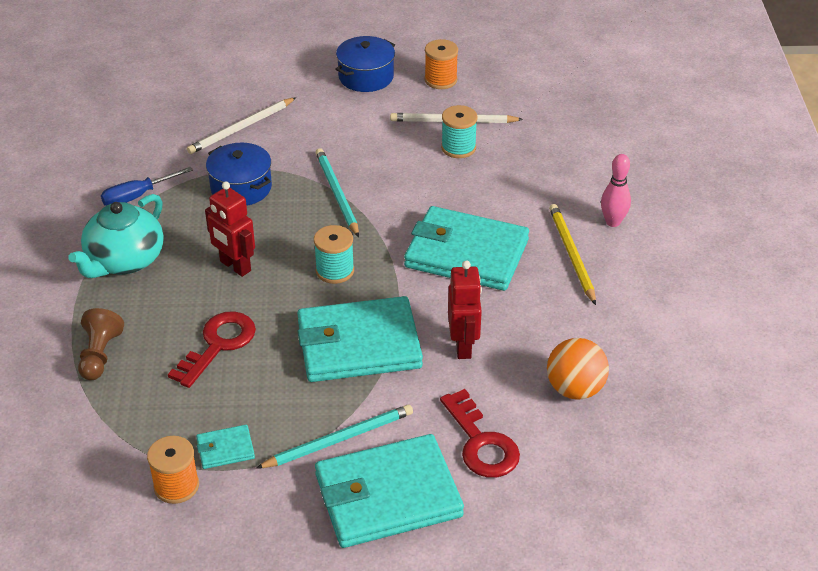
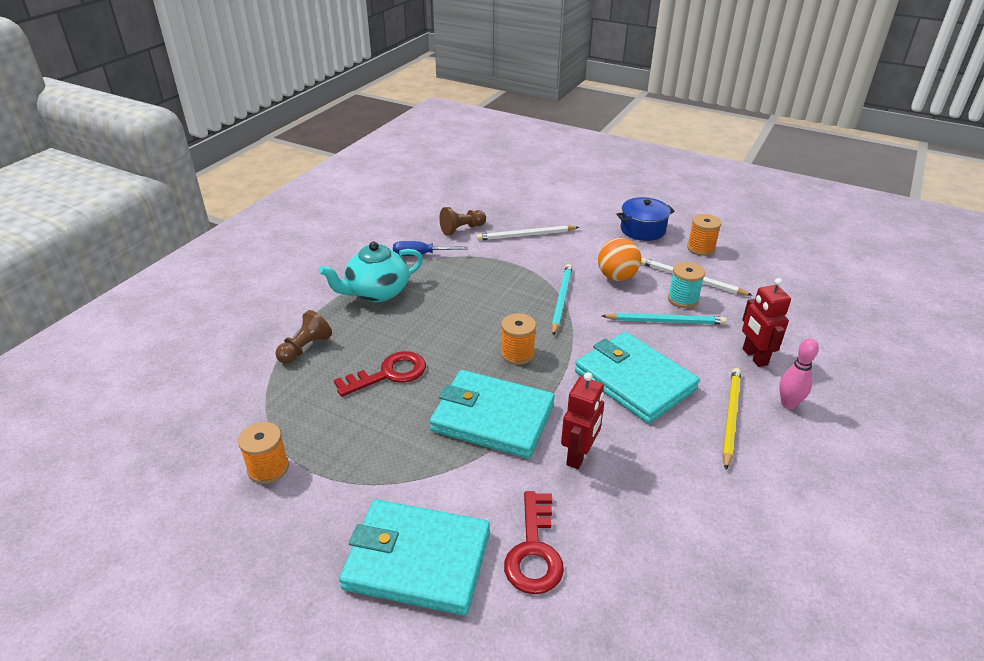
camera: 30 degrees right, 5 degrees down
(159, 146) = (462, 229): none -> brown pawn
(225, 449) = (326, 456): turquoise wallet -> none
(235, 266) = (447, 323): red robot -> red robot (754, 357)
(241, 187) = (495, 272): blue pot -> none
(335, 271) = (517, 354): turquoise spool -> orange spool
(339, 439) = (417, 489): turquoise pencil -> turquoise pencil (665, 321)
(575, 389) = (657, 541): orange ball -> orange ball (617, 277)

